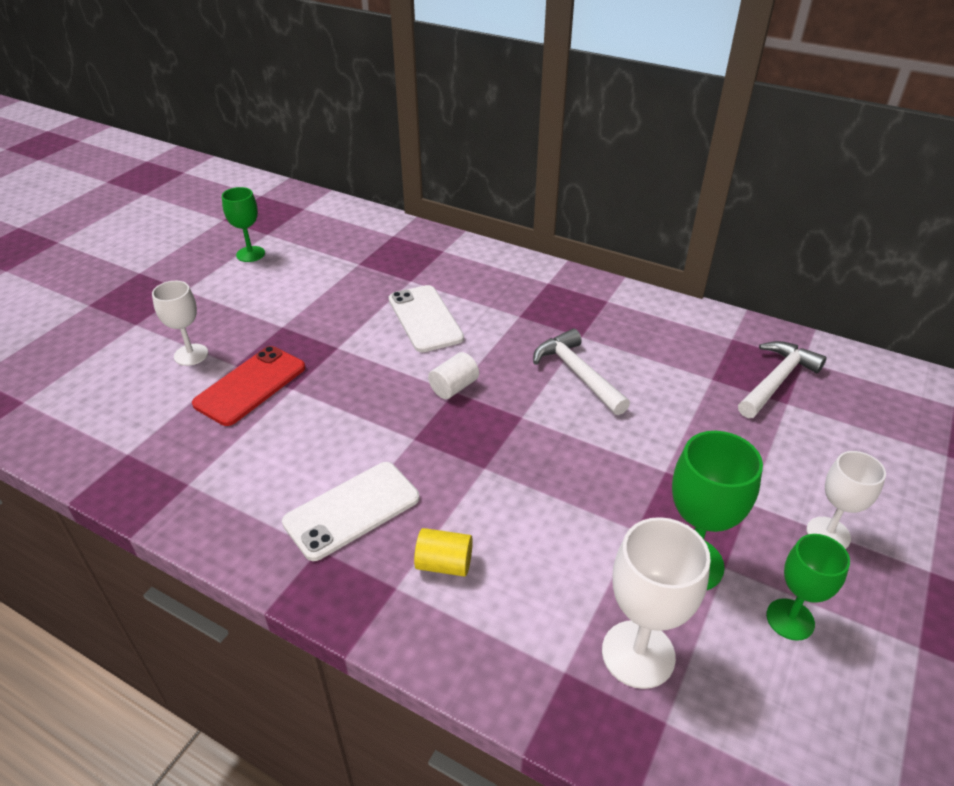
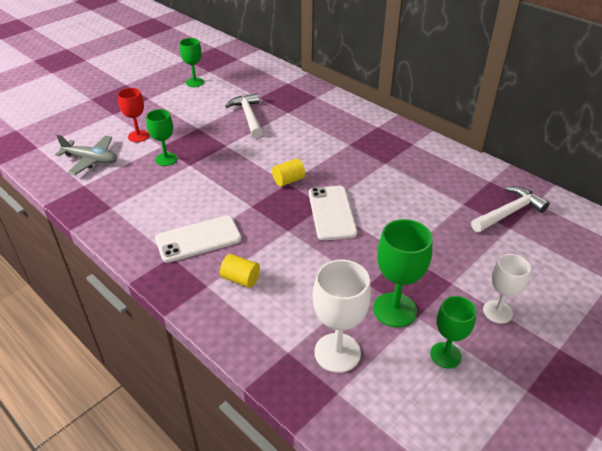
camera: 15 degrees right, 0 degrees up
(125, 408) = (91, 160): none -> grey plane
(191, 355) = (138, 136): white goblet -> red goblet
(250, 385) = (166, 159): red phone -> green goblet
(425, 319) = (287, 137): white phone -> white phone (331, 213)
(454, 387) = (288, 180): white cylinder -> yellow cylinder
(577, 374) = (372, 186): white hammer -> white hammer (248, 116)

